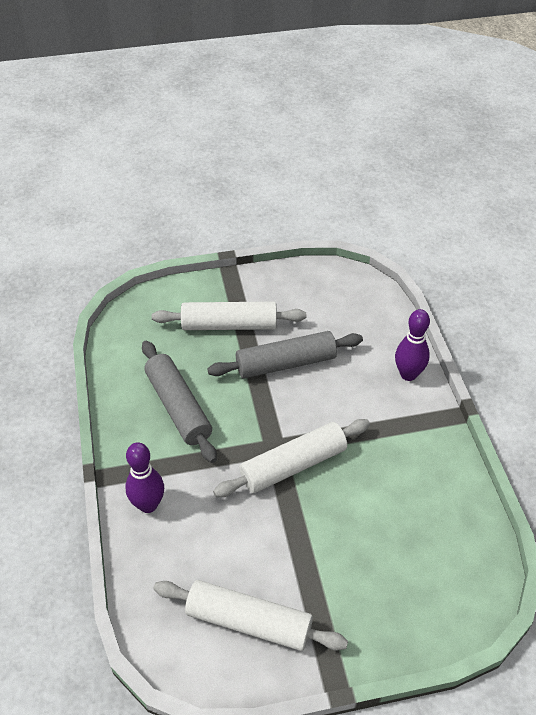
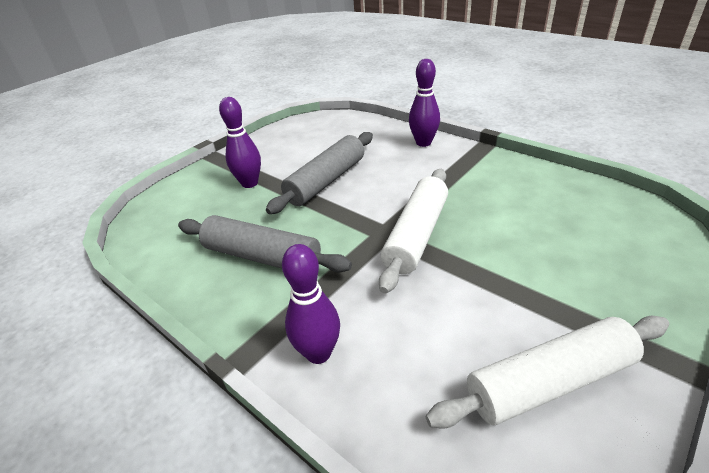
camera: 35 degrees left, 10 degrees down
(229, 325) = (249, 183): white rolling pin -> purple bowling pin

